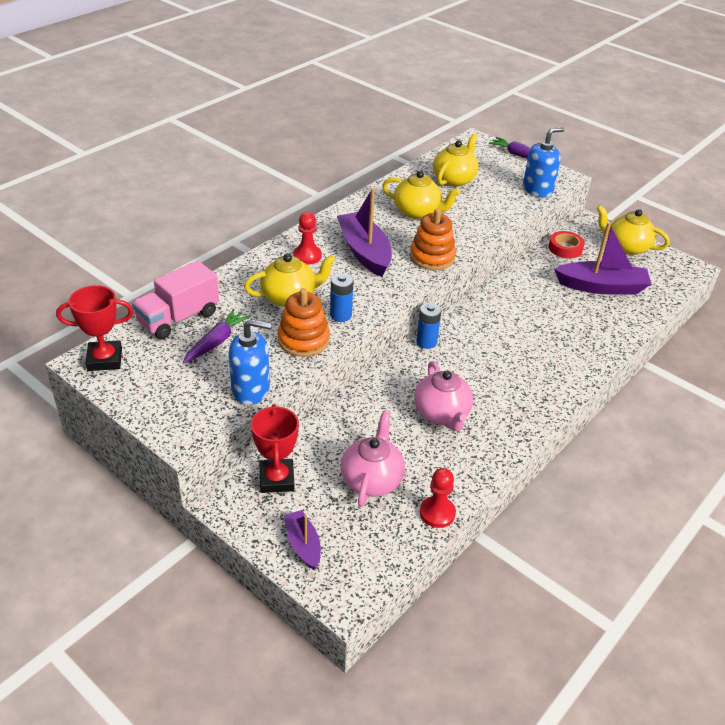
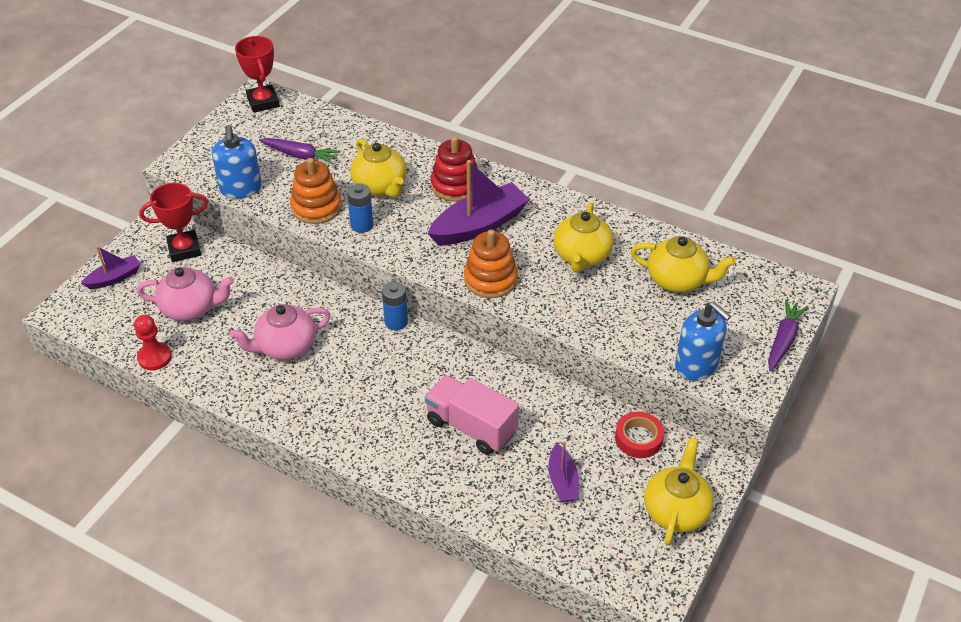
camera: 80 degrees right, 5 degrees up
(178, 318) = (328, 127): pink truck -> pink truck (471, 427)
(307, 256) = (455, 185): red pawn -> red stacking toy
(601, 287) = (562, 481): purple boat -> purple boat, size x0.54

